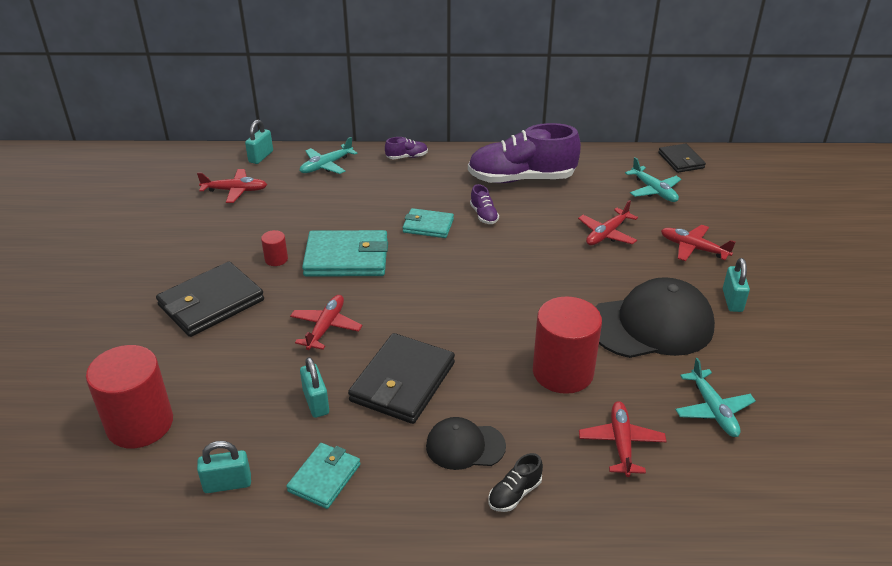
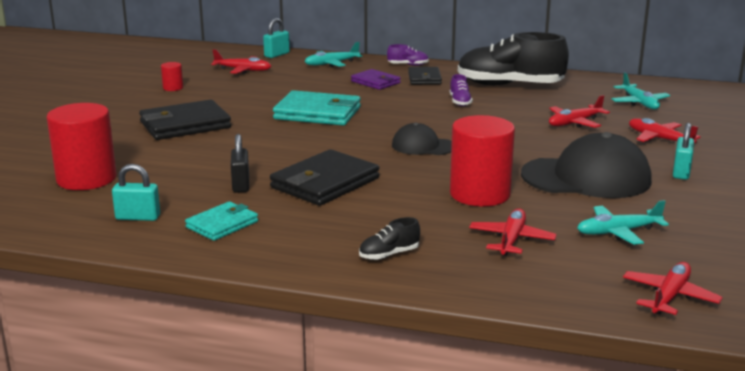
camera: 15 degrees right, 15 degrees down
(276, 259) = (255, 108): red cylinder -> red cylinder (173, 88)
(316, 402) = (241, 185): turquoise padlock -> black padlock
(326, 327) = (275, 147): red plane -> red plane (669, 297)
(385, 192) = (375, 82): none -> purple wallet
(428, 226) = (403, 103): turquoise wallet -> none
(465, 446) = (359, 223): black cap -> black cap (423, 146)
(521, 179) = (509, 85): purple shoe -> black shoe
(681, 160) = (679, 88): black wallet -> black wallet (424, 78)
(712, 409) = (618, 232): turquoise plane -> turquoise plane turned 75 degrees clockwise

